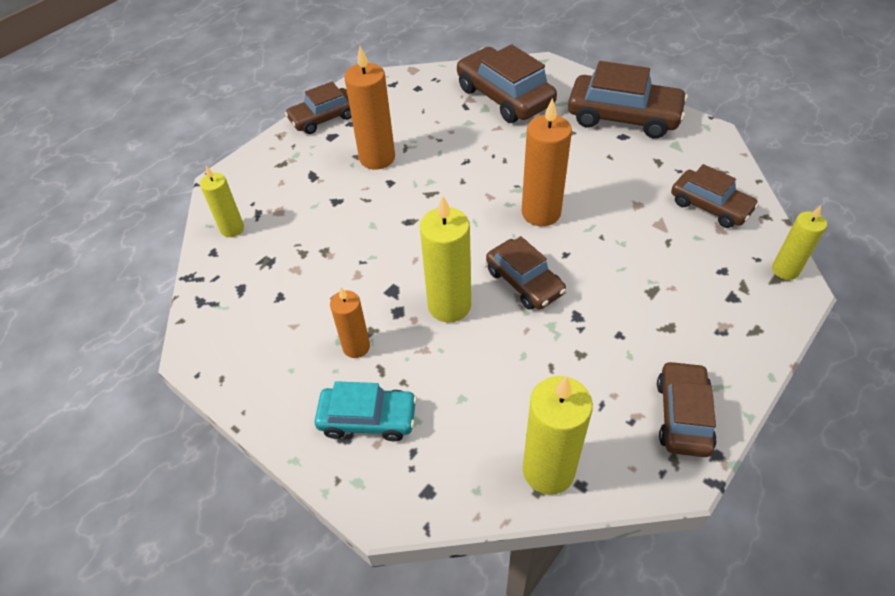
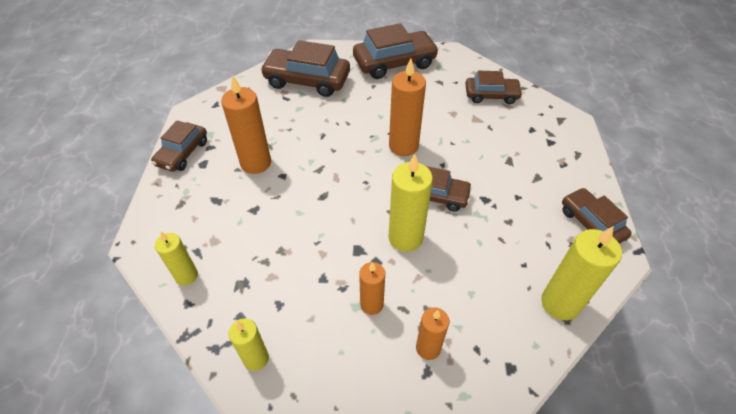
camera: 40 degrees left, 0 degrees up
(368, 419) = (428, 348): turquoise car -> orange candle
(785, 270) = (559, 113): yellow candle -> yellow candle (256, 359)

